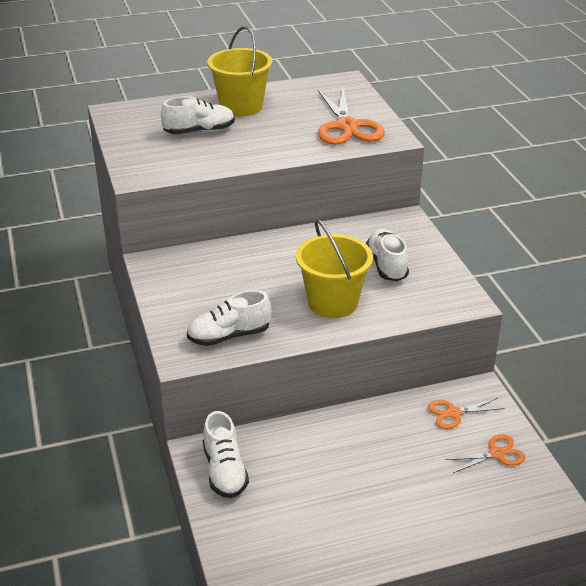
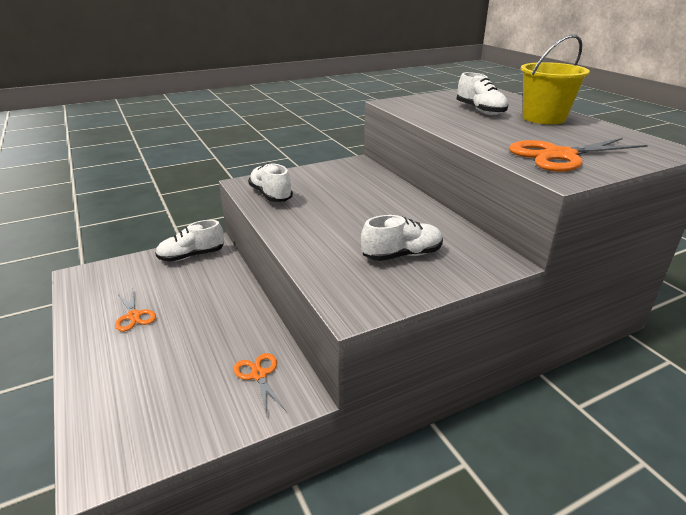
camera: 80 degrees right, 5 degrees down
(332, 302) = (326, 231): yellow bucket -> none
(496, 454) = (194, 412): orange scissors -> orange scissors (134, 316)

